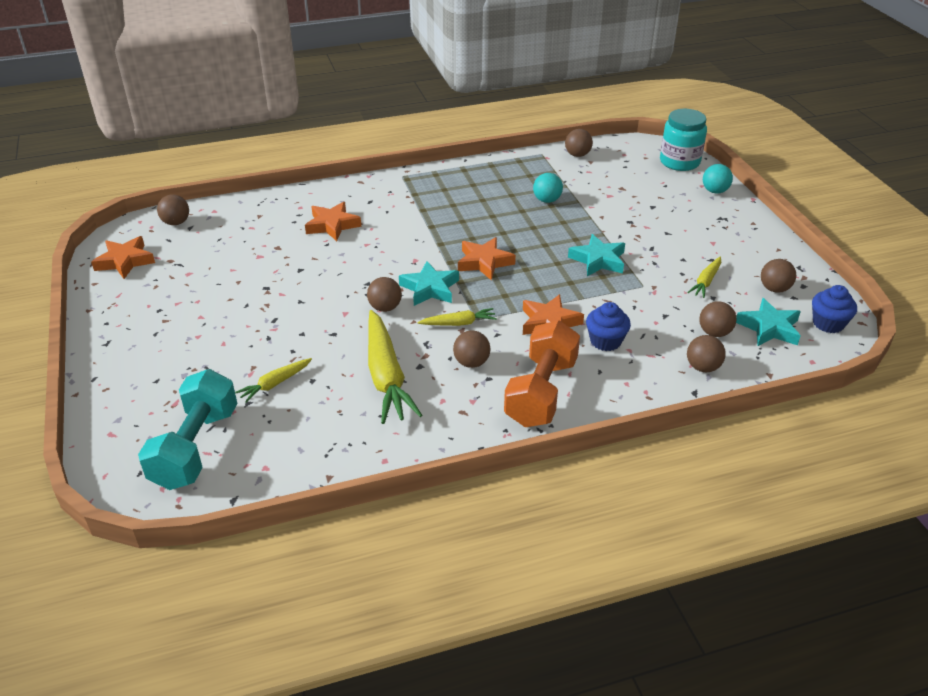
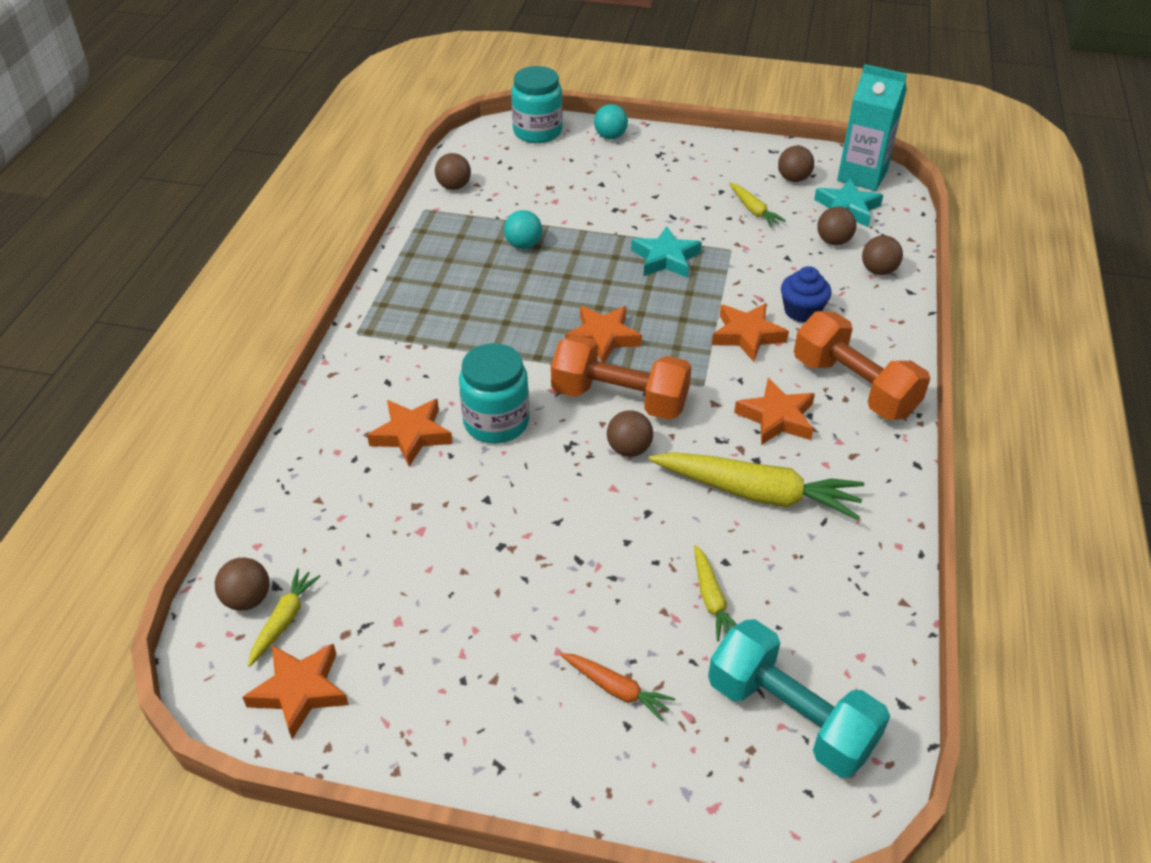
camera: 60 degrees left, 5 degrees up
(180, 367) = (616, 689): none -> orange carrot
(367, 250) = (496, 422): none -> turquoise jar
(430, 288) = (619, 399): turquoise star -> orange dumbbell
(459, 323) = (701, 401): yellow carrot -> yellow carrot (284, 620)
(471, 363) = (776, 417): brown ball -> orange star
(828, 323) = (862, 176): blue cupcake -> turquoise carton

